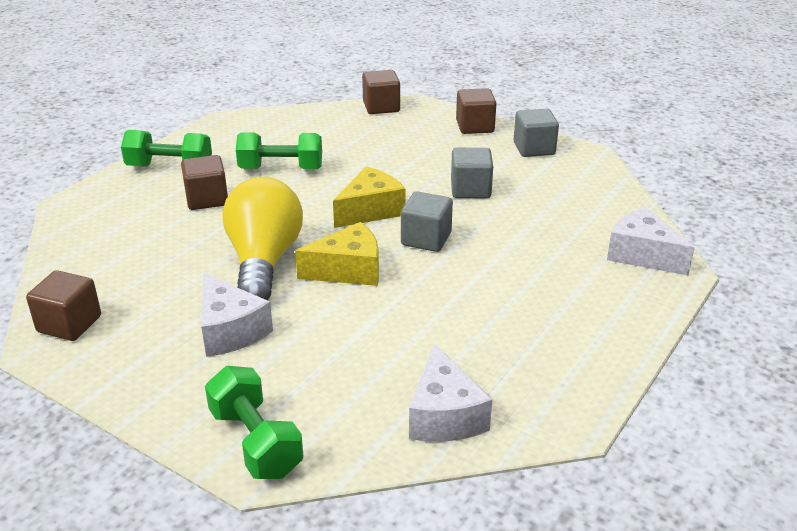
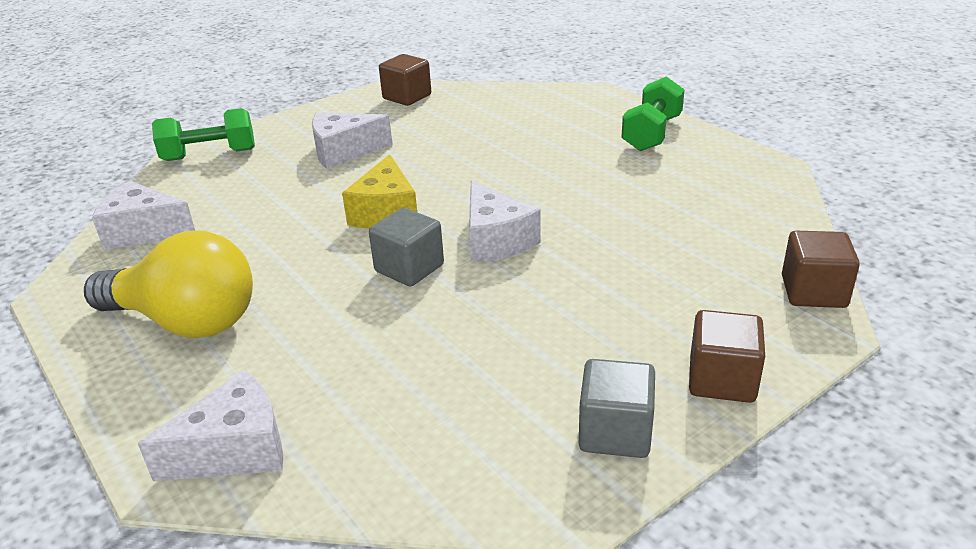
camera: 110 degrees right, 0 degrees up
(207, 199) = (572, 150): brown cube -> none
(263, 261) = (435, 171): yellow light bulb -> yellow light bulb (186, 321)
(281, 168) = (626, 193): green dumbbell -> none
(370, 210) = (496, 240): yellow cheese -> white cheese
(470, 189) = (506, 327): grey cube -> none

